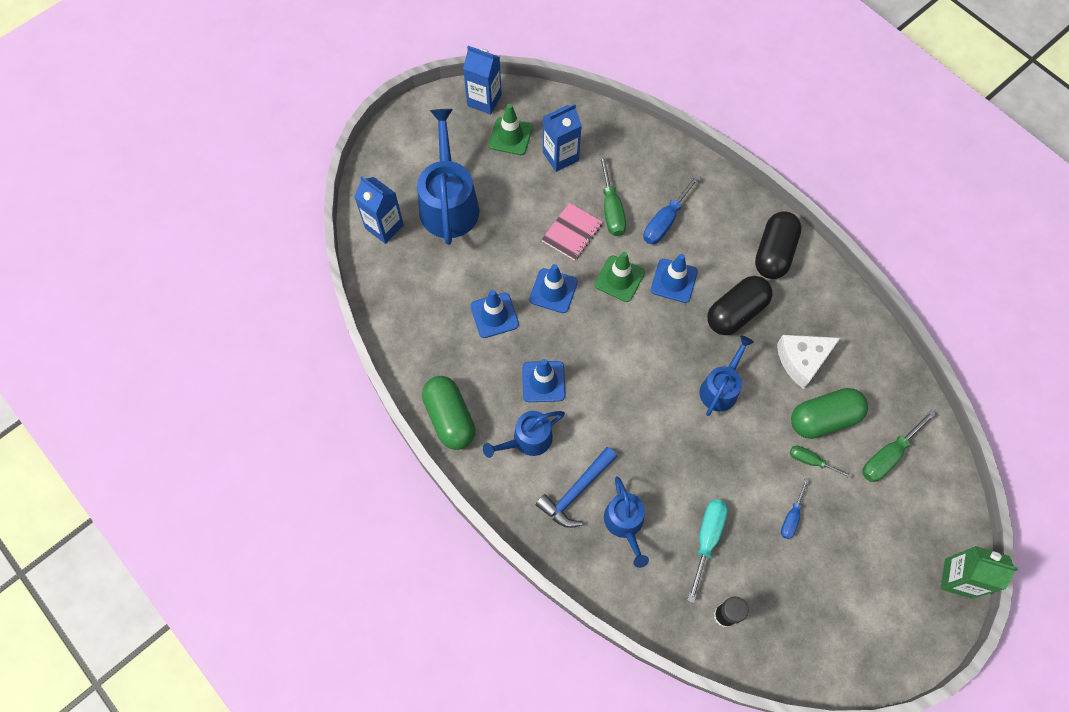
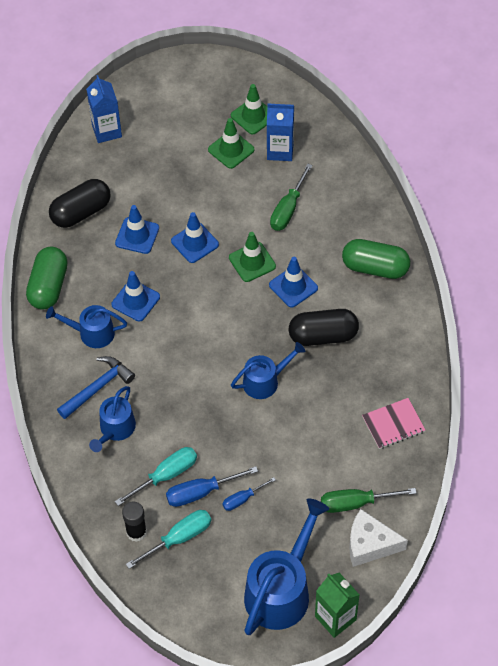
camera: 35 degrees right, 10 degrees down
(448, 203) = (167, 139): blue watering can -> blue watering can (281, 590)
(484, 100) = (254, 79): blue carton -> none
(515, 180) = (231, 150): none -> green traffic cone
(572, 232) = (243, 210): pink notebook -> pink notebook (393, 424)
(576, 492) = (98, 387): blue hammer -> blue hammer turned 150 degrees clockwise
(665, 221) = (323, 240): blue screwdriver -> blue screwdriver (201, 492)
(767, 595) = (179, 538): none -> turquoise screwdriver
(774, 253) = (391, 311): black capsule -> black capsule (81, 212)
(802, 361) = (346, 399): white cheese -> white cheese (370, 544)
(811, 461) = (291, 471): green screwdriver -> none
(824, 418) = (327, 448): green capsule -> green capsule (375, 267)

